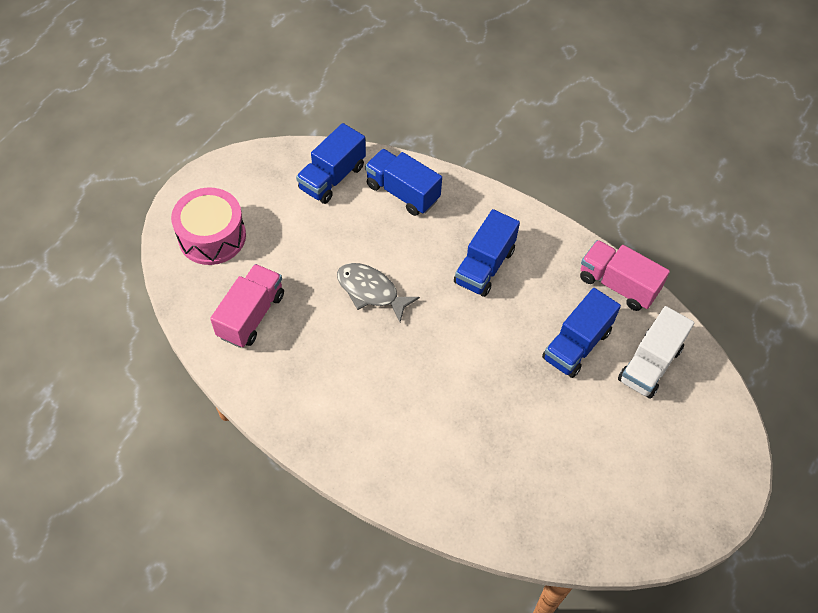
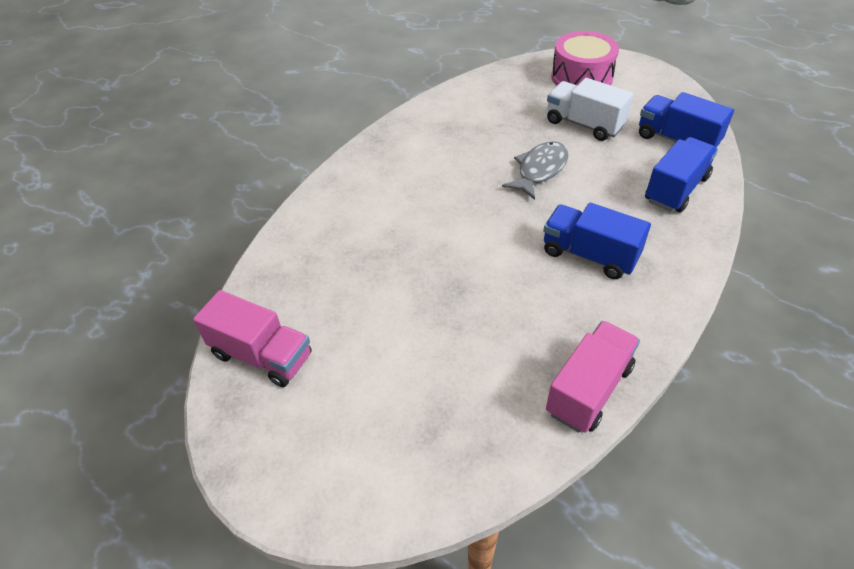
camera: 95 degrees right, 10 degrees down
(251, 315) = (502, 103): pink truck -> pink truck (262, 355)
(576, 345) = (489, 336): blue truck -> none
(649, 364) = (465, 415): white truck -> white truck (584, 124)

